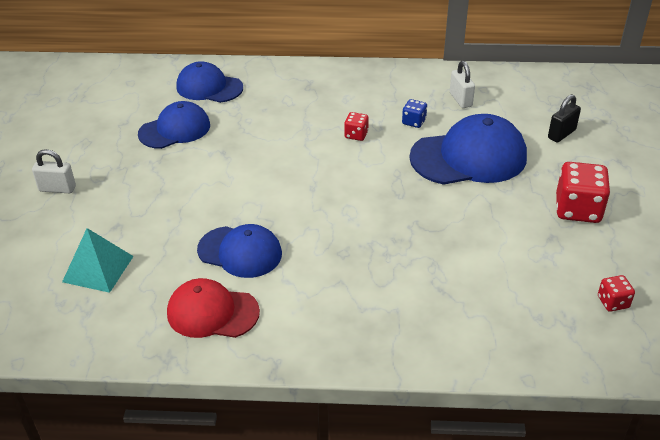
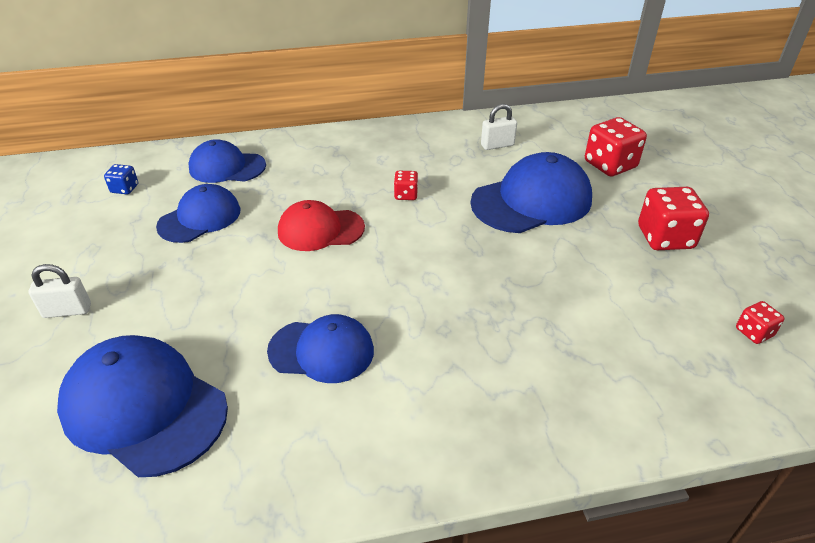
camera: 15 degrees left, 0 degrees up
(98, 269) = (144, 407): turquoise pyramid -> blue cap
(212, 312) = (312, 438): red cap -> red cap (320, 230)
(414, 122) = (460, 173): blue dice -> blue dice (124, 189)
(460, 100) = (497, 145): white padlock -> white padlock turned 75 degrees counterclockwise
(561, 134) = (610, 165): black padlock -> red dice

